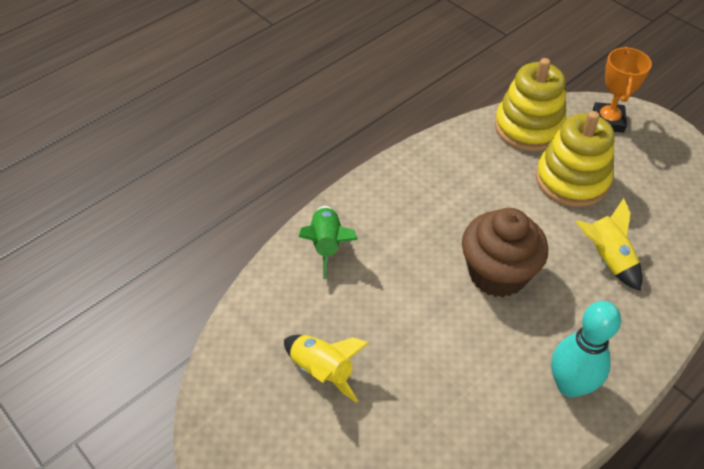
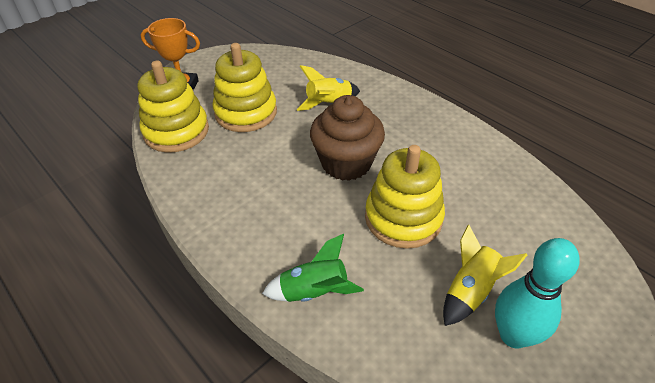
camera: 90 degrees left, 5 degrees down
(416, 322) = (403, 218): none -> yellow stacking toy
(569, 385) = (444, 133): turquoise bowling pin -> turquoise bowling pin (513, 335)

